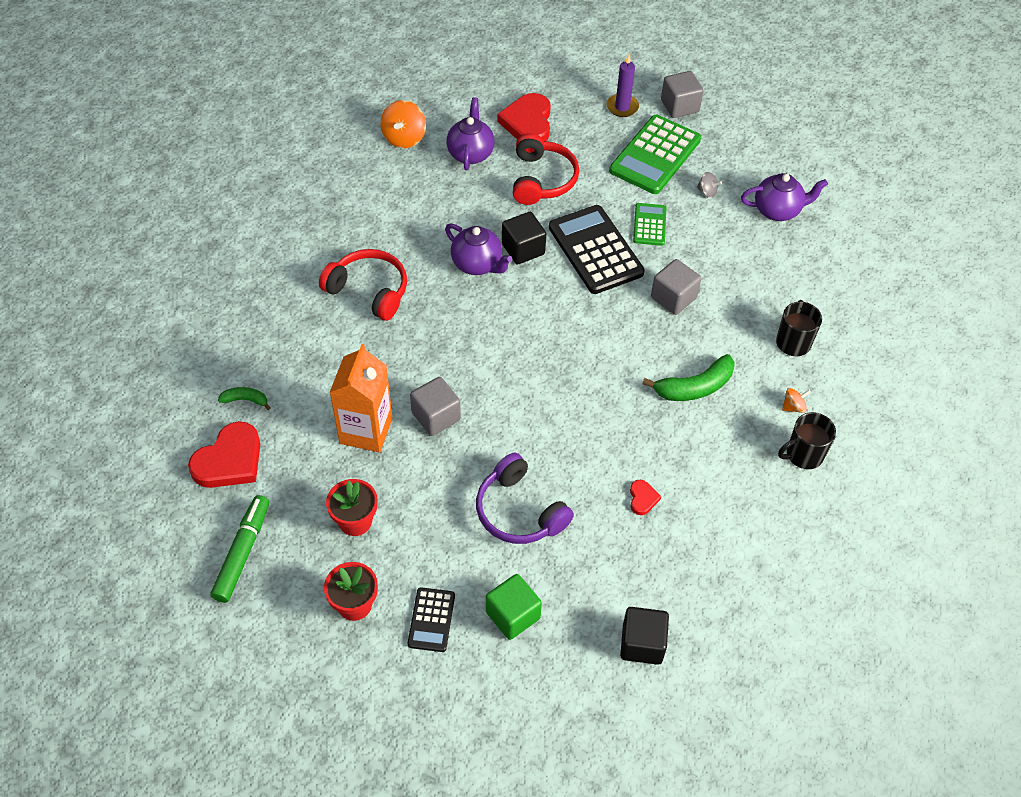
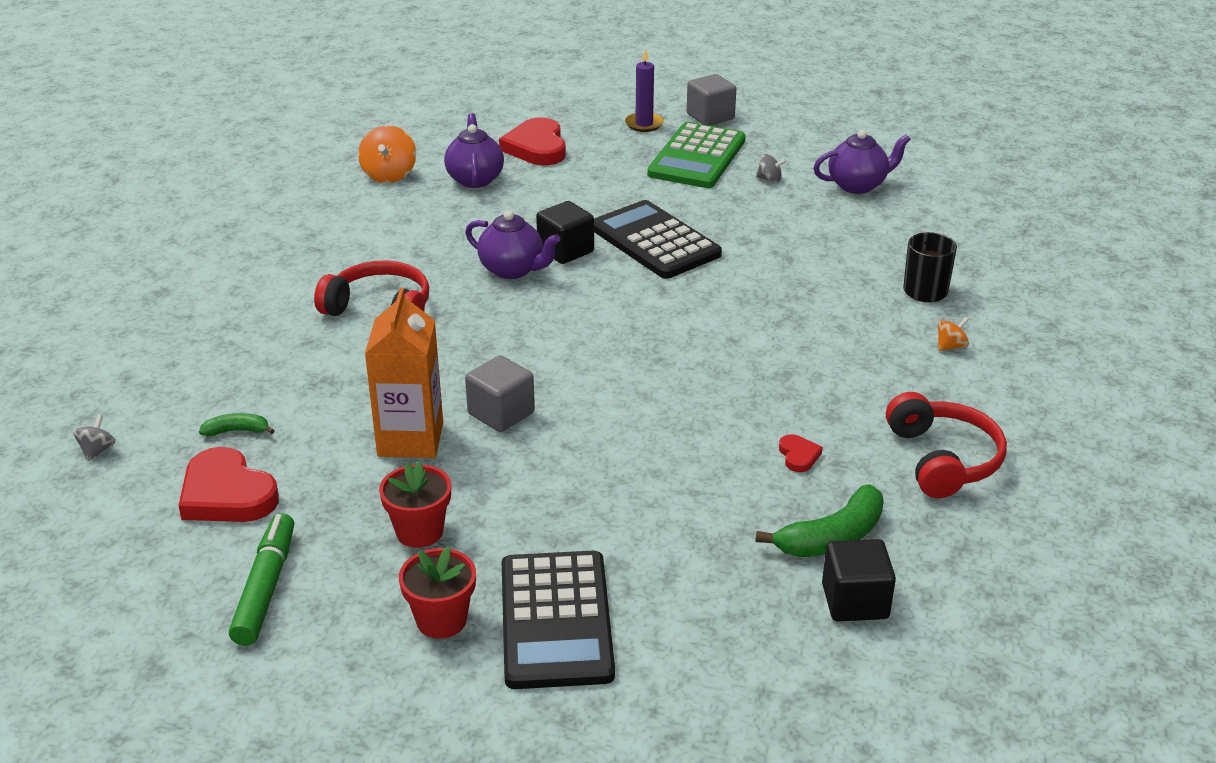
camera: 10 degrees left, 20 degrees down
(146, 401) = (97, 450): none -> grey spinning top
(229, 460) = (227, 494): red heart -> red heart turned 105 degrees clockwise
(431, 620) = (556, 620): black calculator -> black calculator, size x1.90
(512, 615) = (668, 598): green cube -> none
(519, 511) = (641, 490): purple headphones -> none
(541, 179) = (568, 190): red headphones -> red headphones (942, 459)
(649, 225) = (712, 213): green calculator -> none
(673, 298) = (765, 270): grey cube -> none
(694, 387) = (822, 344): green banana -> green banana (832, 537)
(803, 454) = (982, 387): black mug -> none

